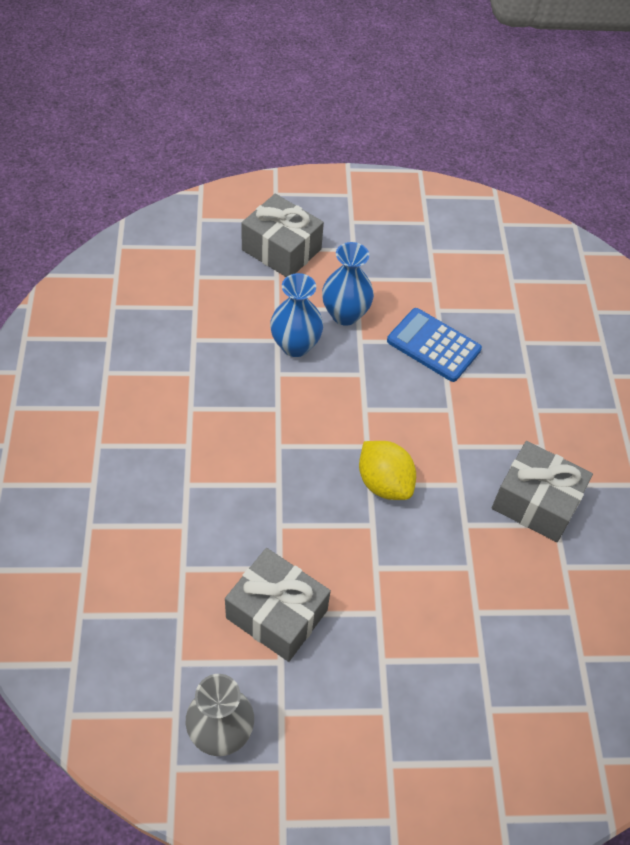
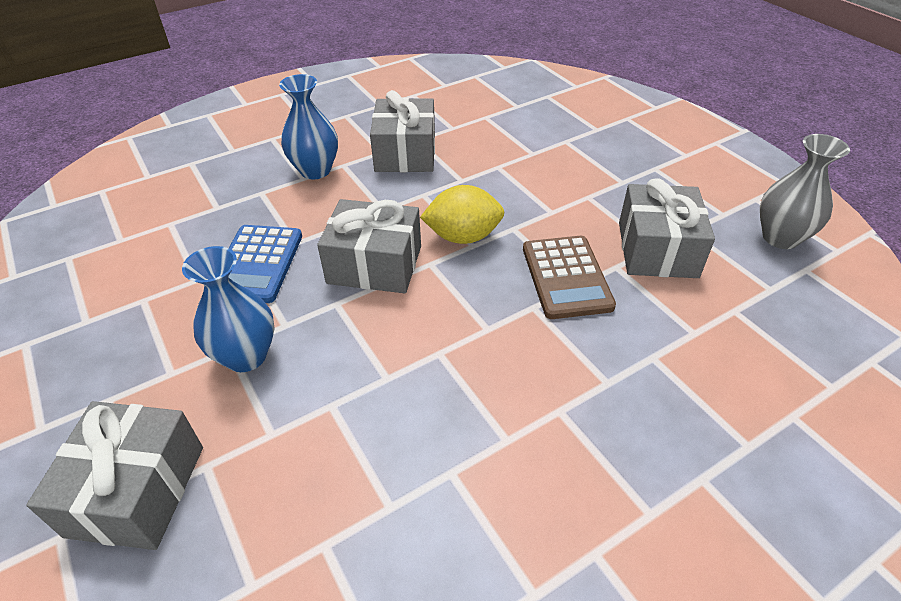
camera: 115 degrees left, 10 degrees down
(292, 524) = (566, 277): none -> brown calculator
(295, 345) = (329, 381): blue vase -> blue vase (315, 170)
(384, 483) = (463, 237): yellow lemon -> yellow lemon turned 60 degrees clockwise
(388, 411) = (374, 265): none -> grey gift

